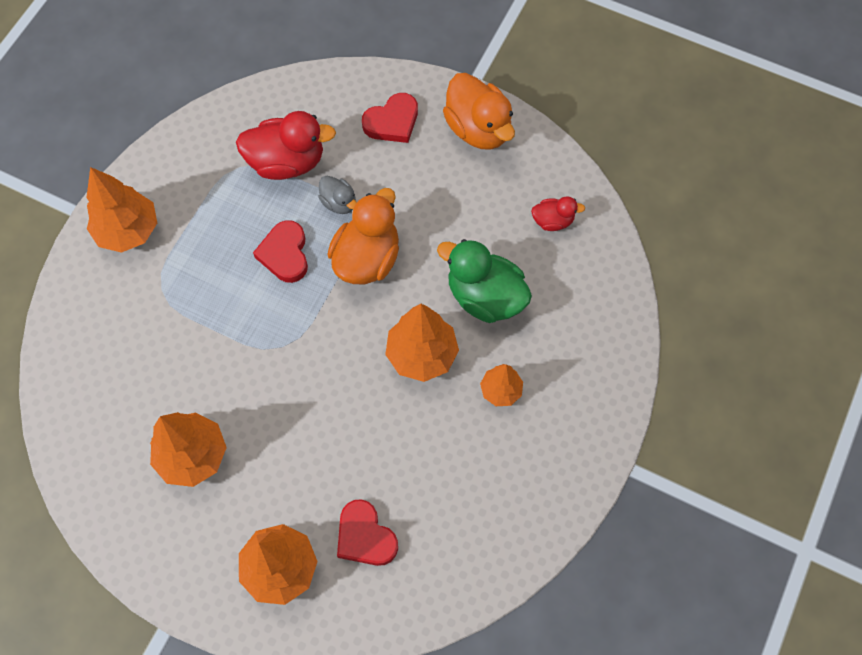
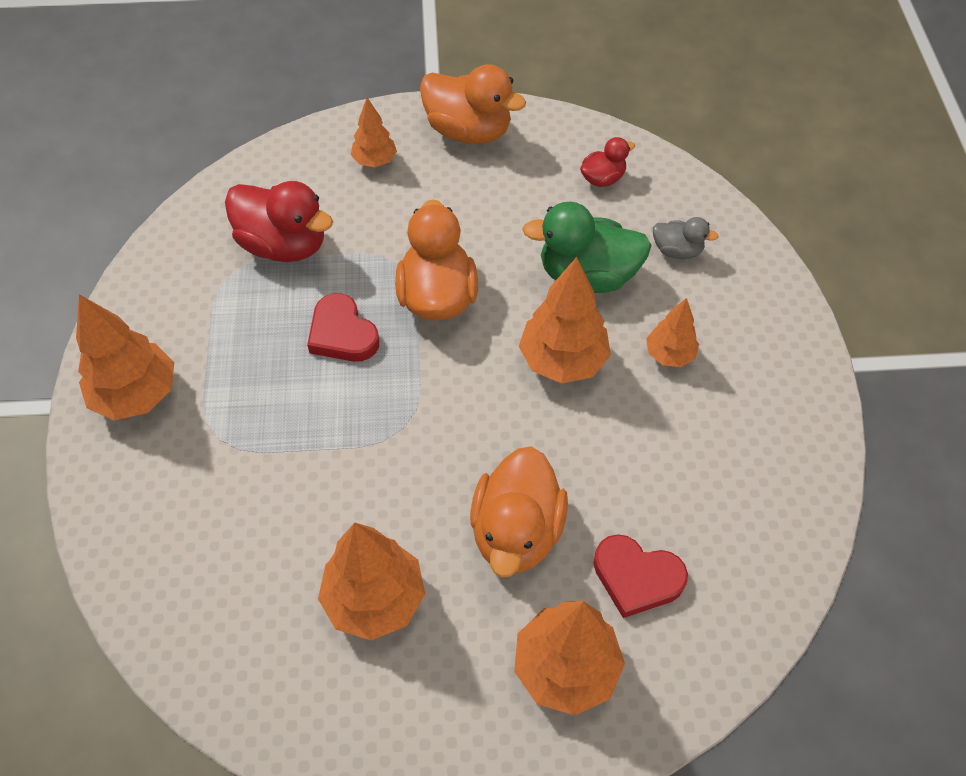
camera: 30 degrees left, 10 degrees down
(287, 162) = (284, 245): red duck -> red duck turned 60 degrees clockwise
(309, 461) = (516, 531): none -> orange duck
(339, 202) = (369, 258): grey duck -> grey duck (677, 251)
(392, 122) = (375, 161): red heart -> orange tree

